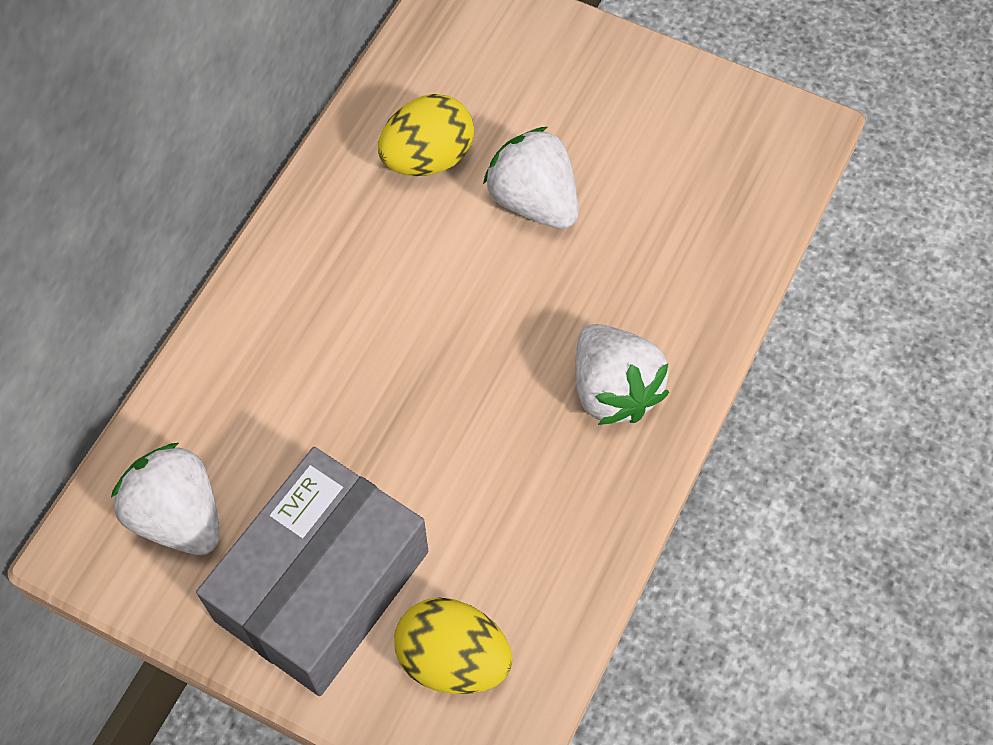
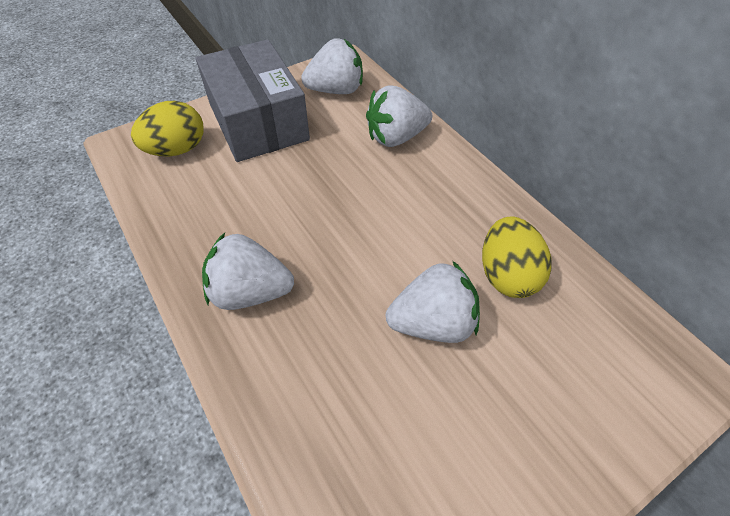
camera: 120 degrees right, 10 degrees down
(253, 370) = (396, 137): none -> white strawberry

